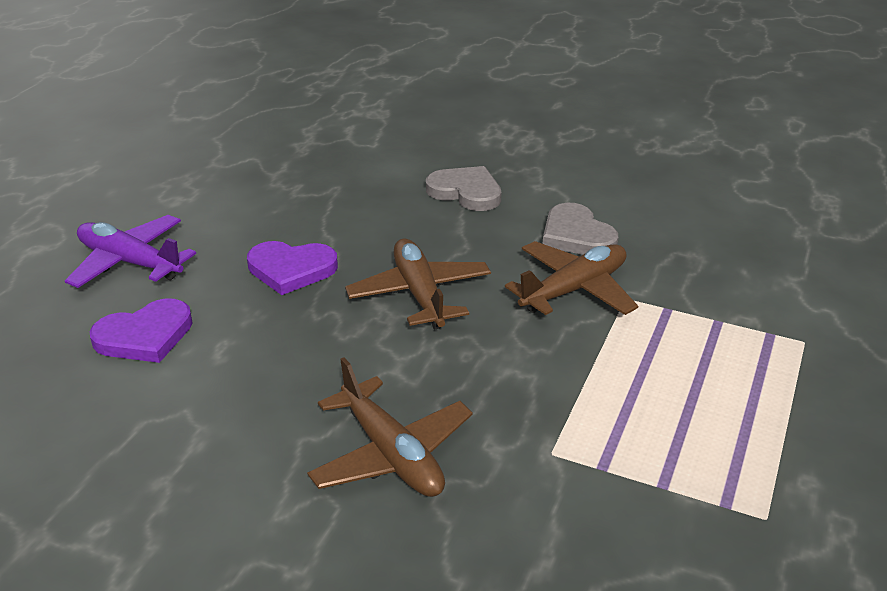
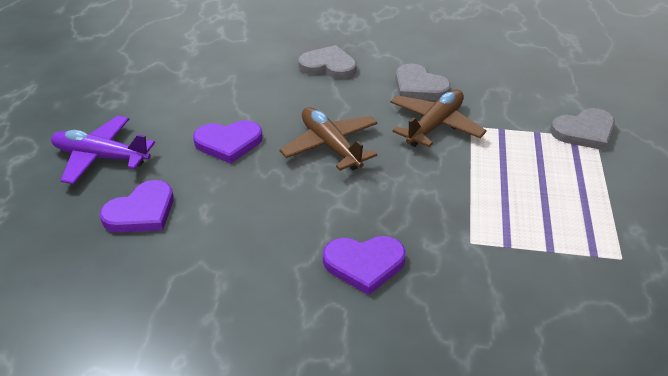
camera: 15 degrees left, 5 degrees up
(391, 454) = (364, 264): brown plane -> purple heart
(790, 331) = (584, 132): none -> grey heart

